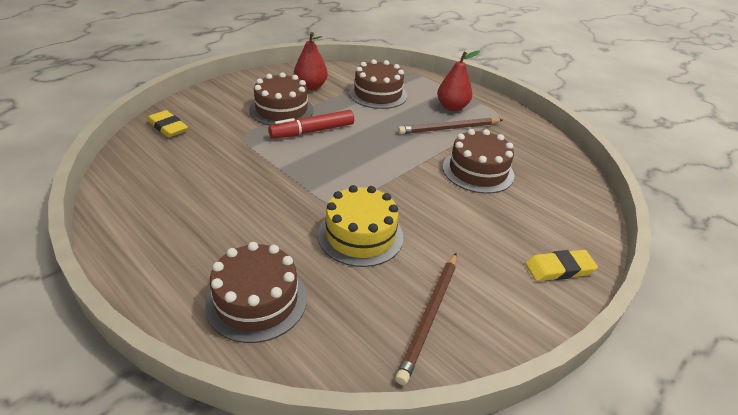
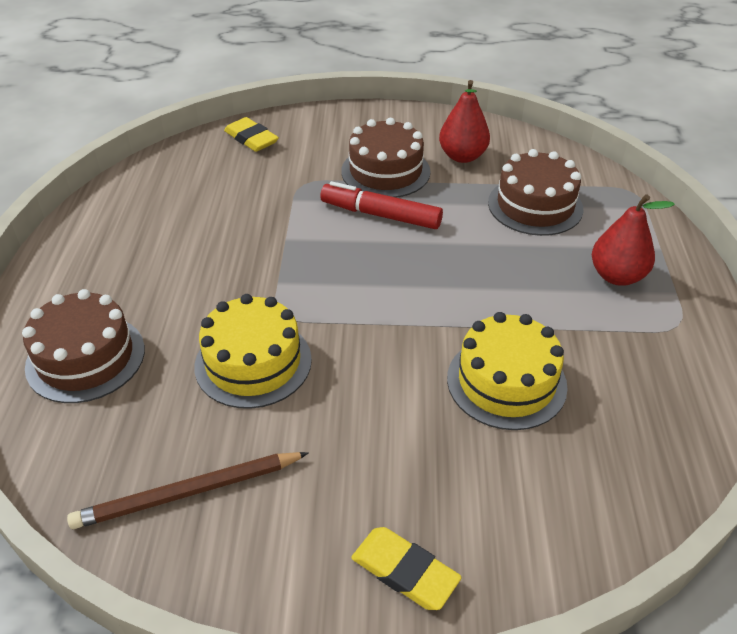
camera: 50 degrees right, 5 degrees up
(168, 127) = (251, 139): yellow eraser -> yellow eraser turned 45 degrees counterclockwise
(449, 129) = (560, 303): brown pencil -> none
(478, 171) = (506, 382): brown cake -> yellow cake

